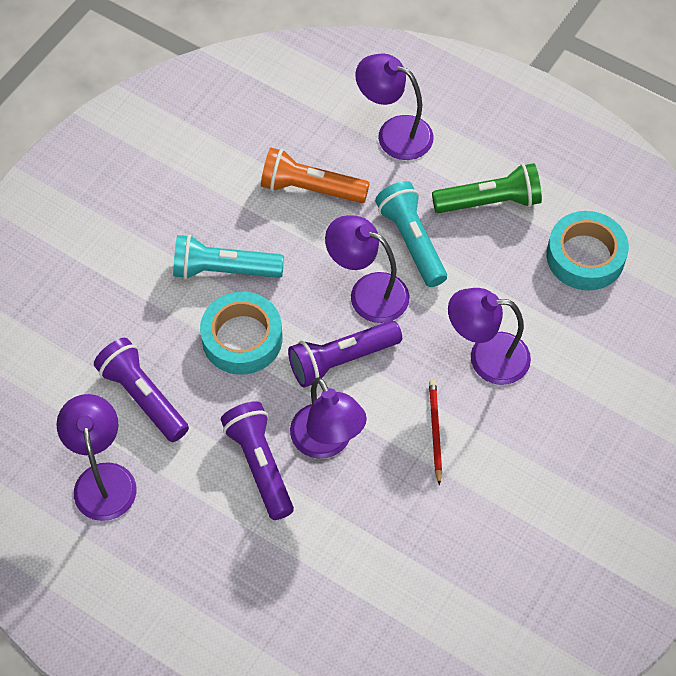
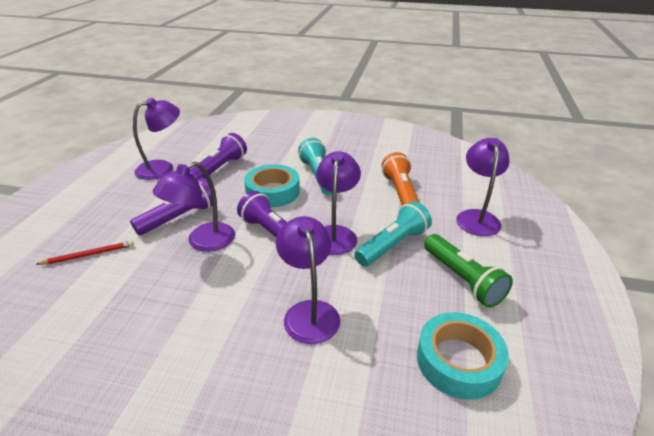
camera: 70 degrees right, 25 degrees down
(435, 431) = (226, 296): red pencil -> red pencil (89, 255)

